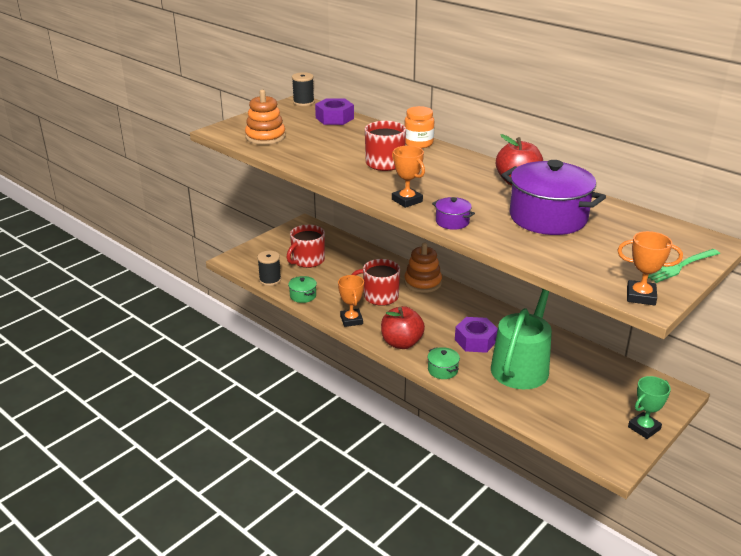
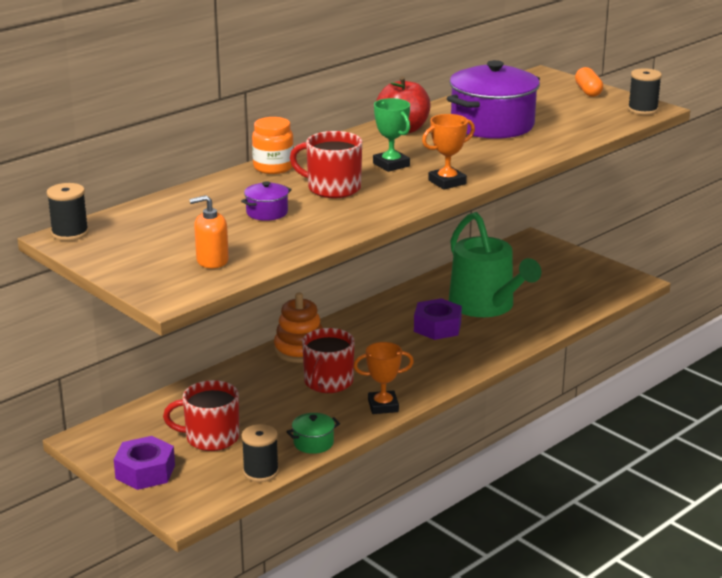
camera: 85 degrees left, 5 degrees down
(265, 137) = (212, 261): orange stacking toy -> orange soap dispenser
(307, 260) = (210, 438): red mug -> red mug turned 135 degrees clockwise
(334, 118) = (154, 213): purple nut -> purple nut (145, 472)
(401, 343) = (438, 373): red apple -> none
(442, 370) = (495, 352): green pot -> none
(452, 222) = (502, 164): purple pot -> purple pot (267, 212)
(522, 365) = (486, 306): green watering can -> green watering can turned 150 degrees counterclockwise
(640, 296) = (642, 110): orange trophy -> black spool
(644, 428) = (585, 262): green trophy -> green trophy (391, 165)
(680, 266) = (588, 91): green fork -> orange capsule

